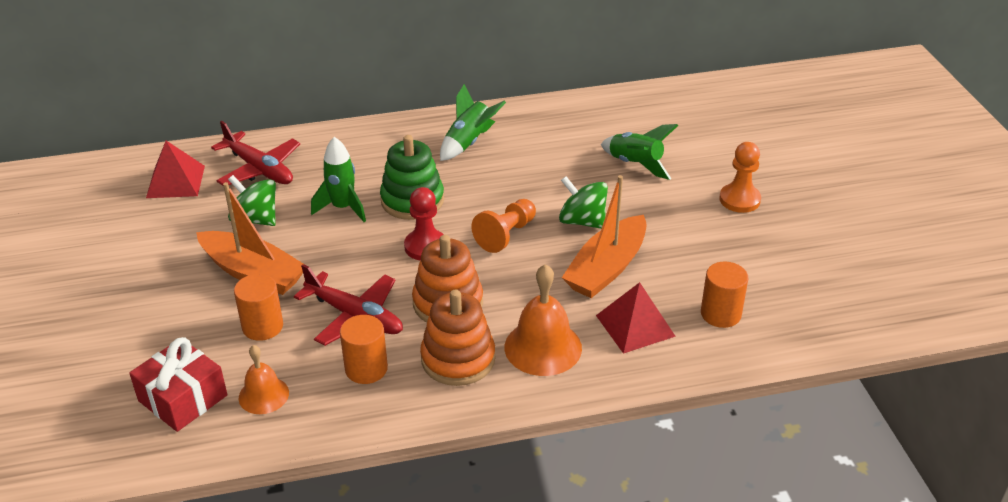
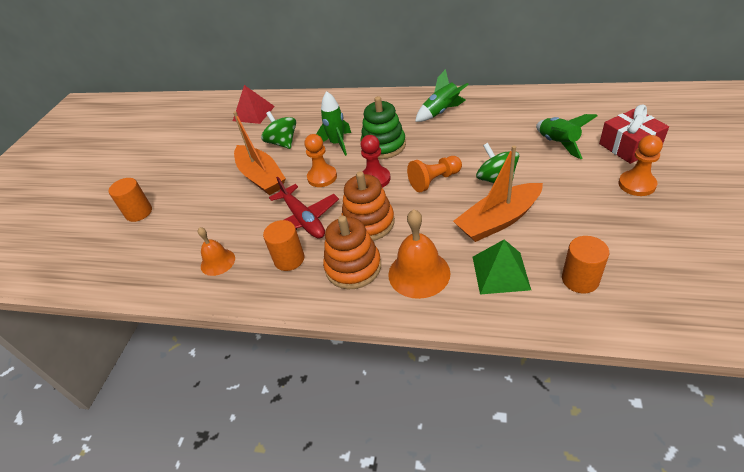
camera: 30 degrees right, 5 degrees up
(183, 398) = (173, 252): red gift -> red gift (629, 146)
(259, 169) = (303, 112): red plane -> none
(262, 326) = (245, 214): orange cylinder -> orange cylinder (139, 212)
(348, 257) = (322, 177): none -> orange pawn
(635, 325) = (500, 272): red pyramid -> green pyramid

